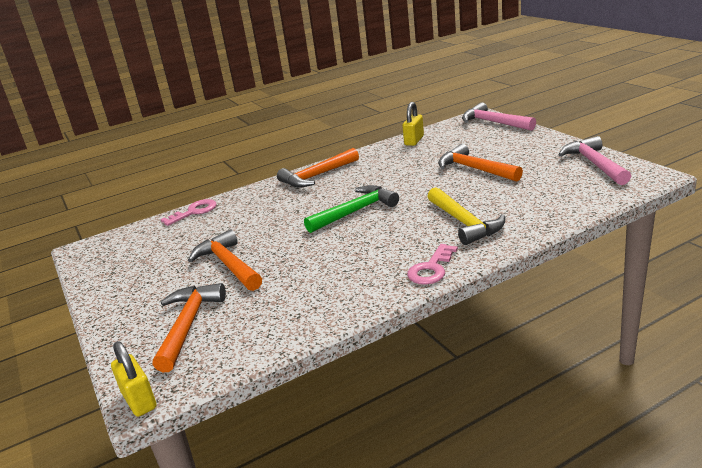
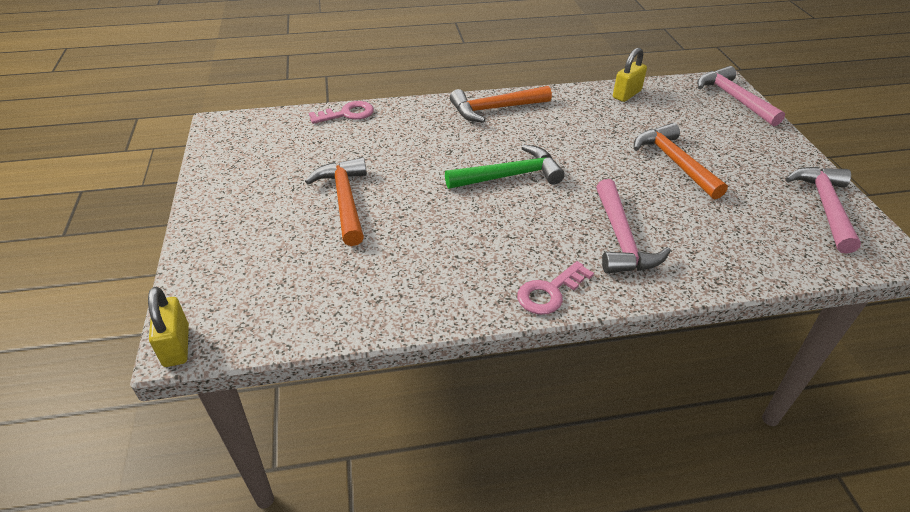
camera: 15 degrees right, 15 degrees up
(188, 325) = (267, 266): orange hammer -> none
(464, 223) = (621, 239): yellow hammer -> pink hammer

